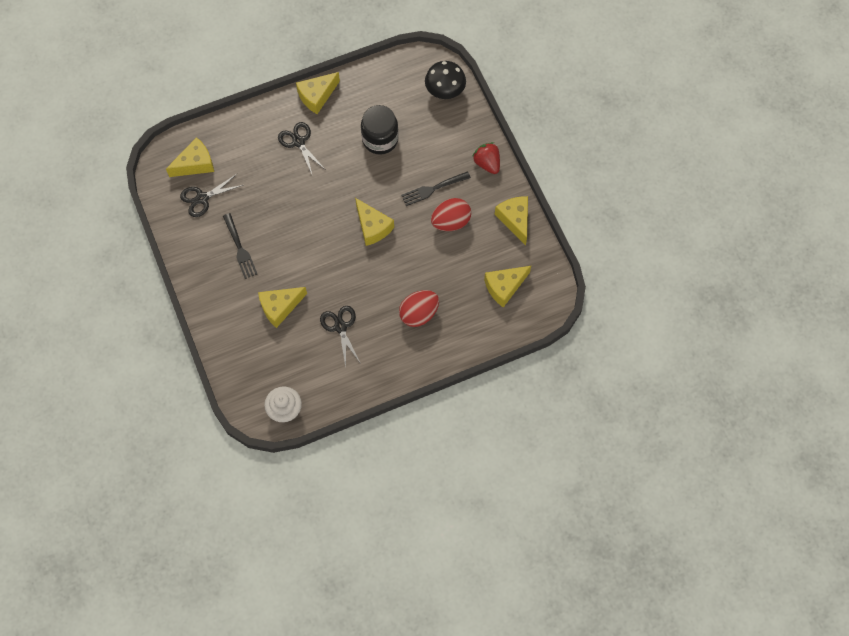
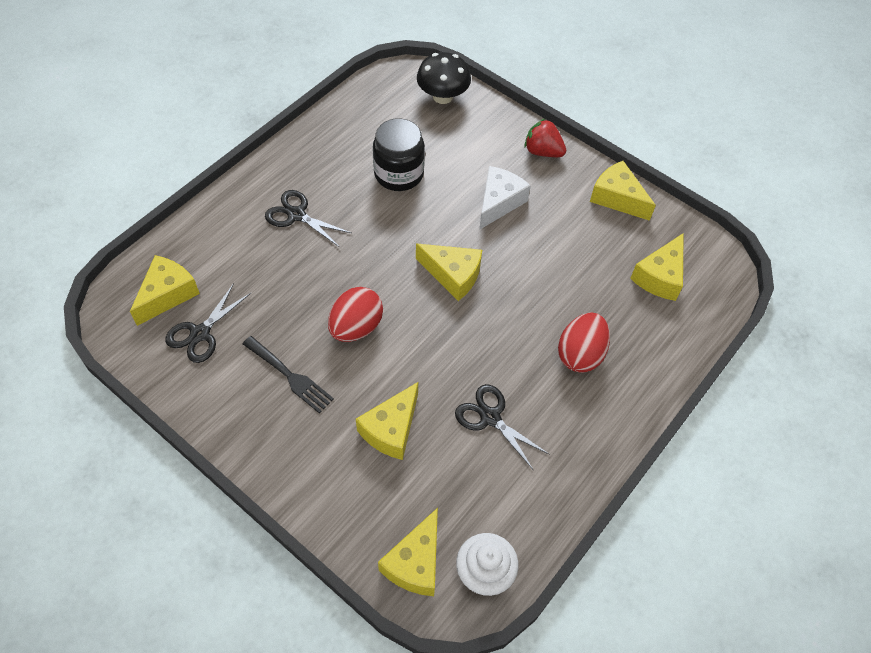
camera: 30 degrees left, 10 degrees down
(317, 96) = (290, 156): yellow cheese -> yellow cheese (415, 563)
(433, 189) = (498, 202): black fork -> white cheese
(451, 222) = (545, 230): red egg -> red egg (356, 327)

